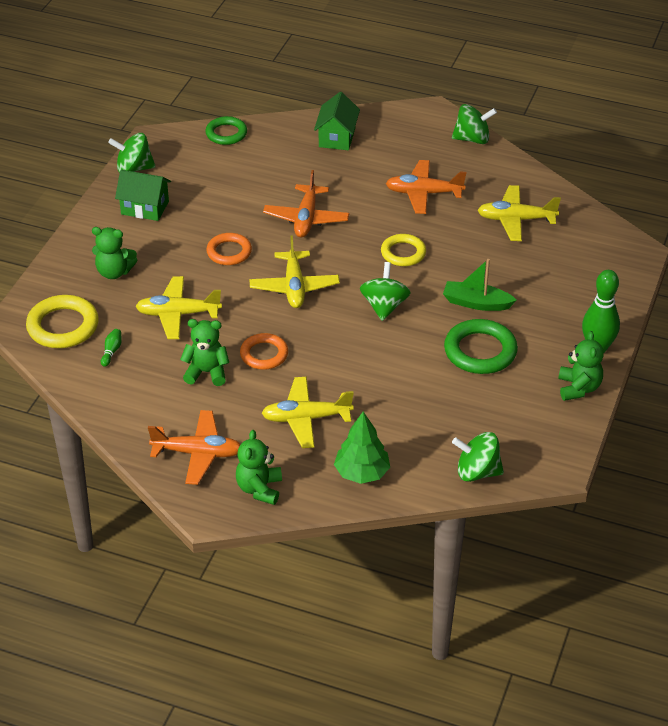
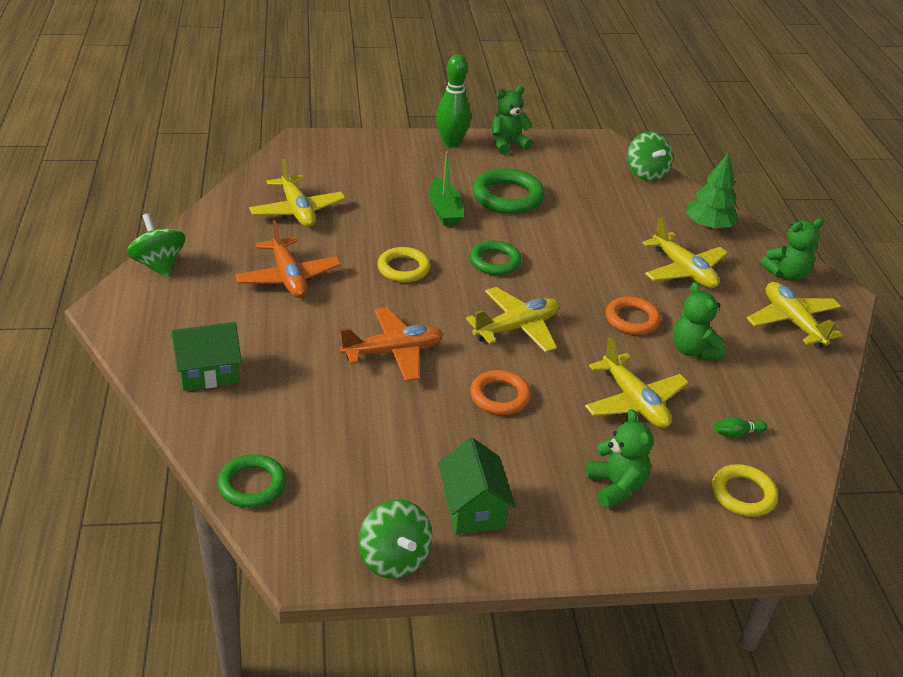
camera: 120 degrees left, 5 degrees down
(63, 326) = (743, 494): yellow ring -> yellow ring, size x0.66
(198, 453) = (792, 322): orange plane -> yellow plane
(384, 306) = (495, 262): green spinning top -> green ring

